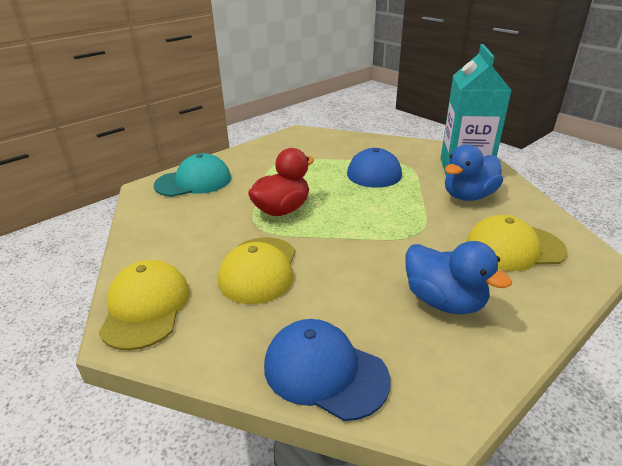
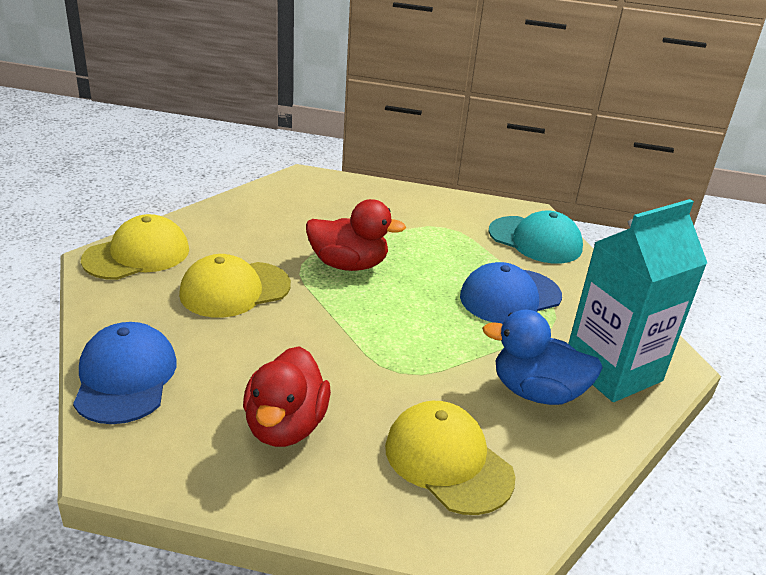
camera: 50 degrees right, 0 degrees up
(194, 181) = (342, 195): turquoise cap -> turquoise cap (535, 240)
(444, 301) = (285, 426): blue duck -> red duck

